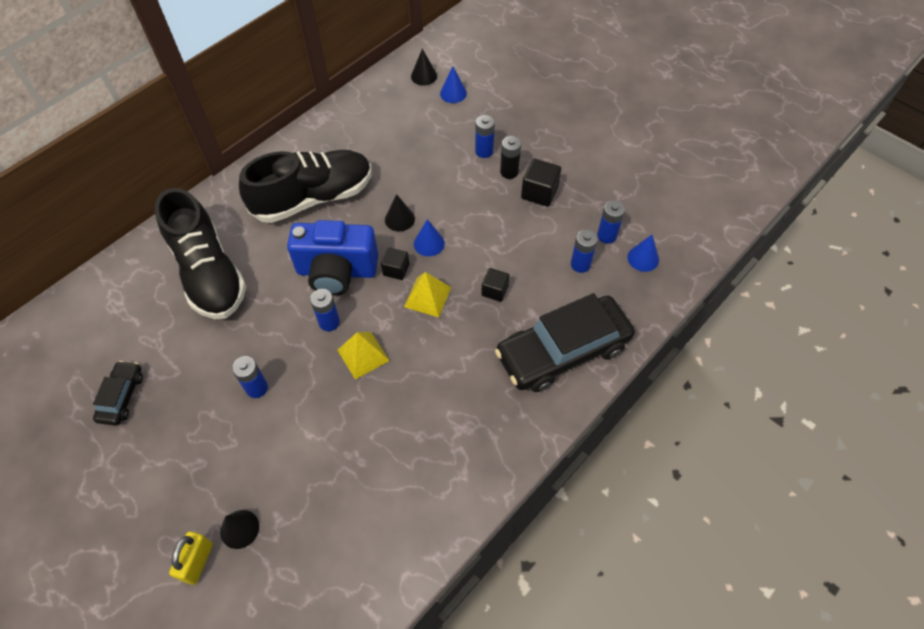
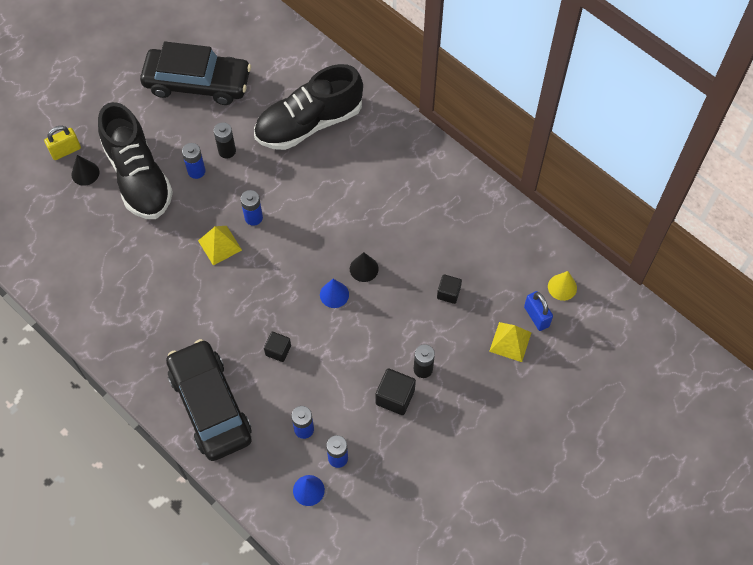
camera: 90 degrees right, 5 degrees up
(122, 397) = (197, 83): black car -> black car, size x2.10
(197, 562) = (66, 151): yellow padlock -> yellow padlock turned 45 degrees counterclockwise
(232, 356) = (227, 151): none -> black battery
(313, 198) = (391, 195): black shoe -> black shoe (138, 177)
(337, 271) = (306, 220): blue camera -> none
(396, 270) = (305, 267): black cube -> black cube (448, 293)
(424, 76) = (562, 287): black cone -> yellow cone
(427, 297) = (274, 294): yellow pyramid -> yellow pyramid (510, 342)
(453, 93) = (536, 316): blue cone -> blue padlock
(484, 151) = (451, 346): blue battery -> none

